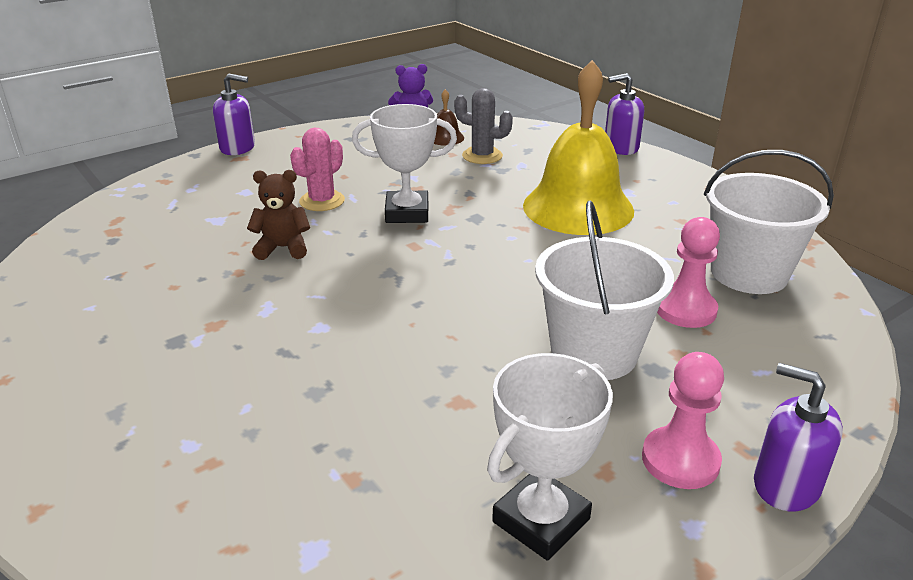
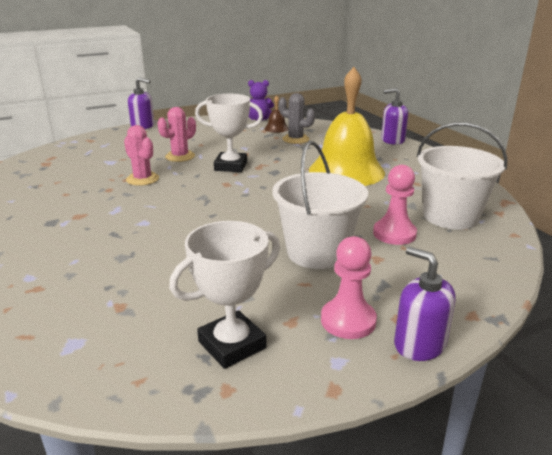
camera: 10 degrees right, 5 degrees down
(283, 248) = (142, 179): brown teddy bear -> pink cactus

